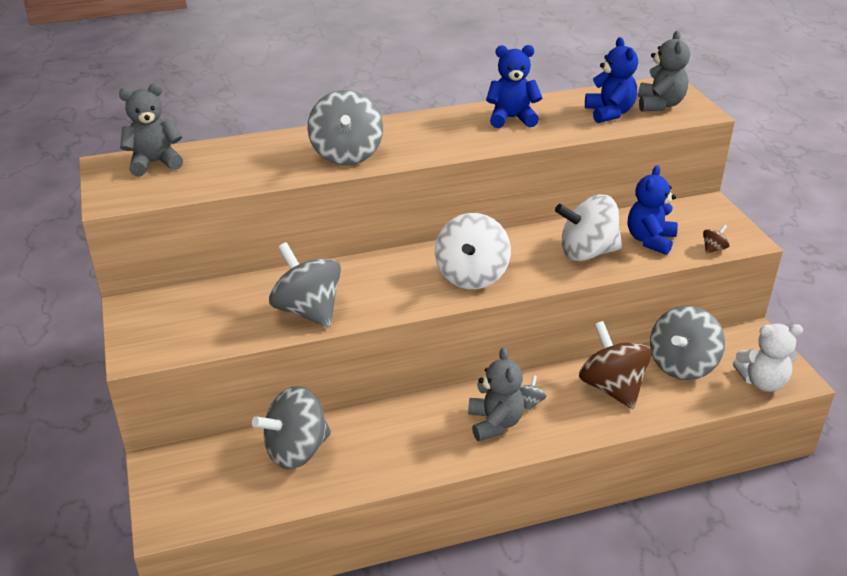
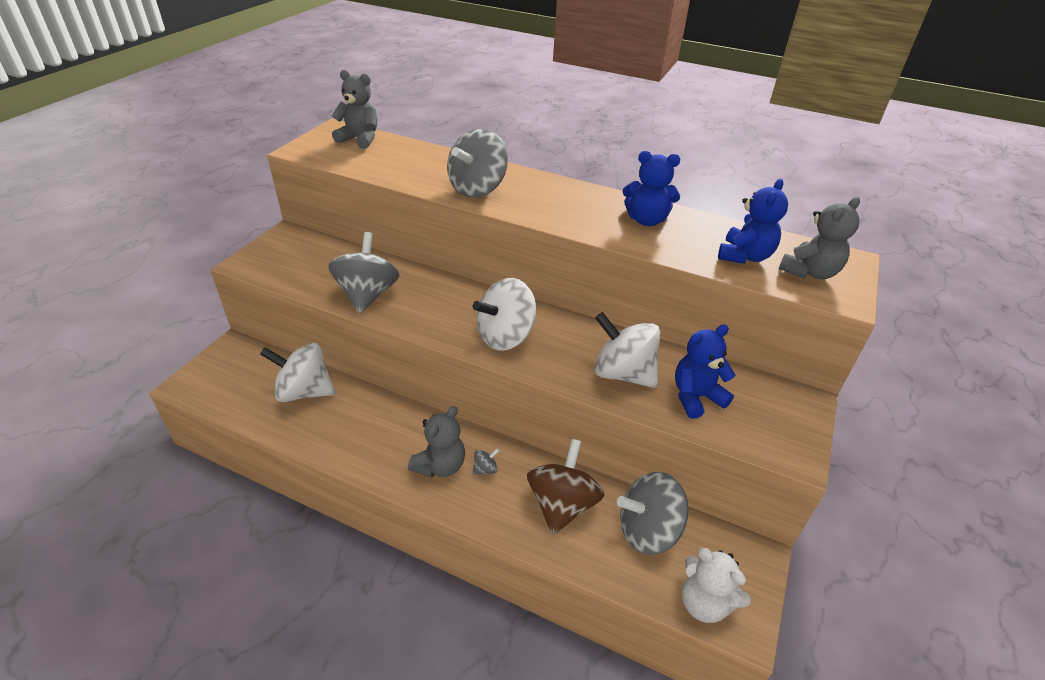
camera: 40 degrees right, 5 degrees up
(296, 450) = (304, 391): grey spinning top -> white spinning top
(511, 118) = (646, 220): blue teddy bear -> blue teddy bear turned 150 degrees clockwise
(713, 249) = (748, 442): brown spinning top -> none

